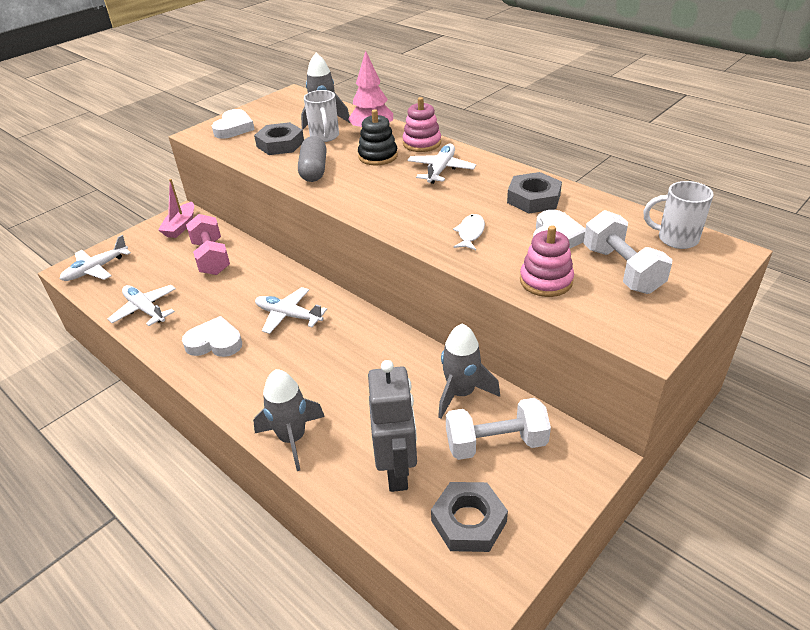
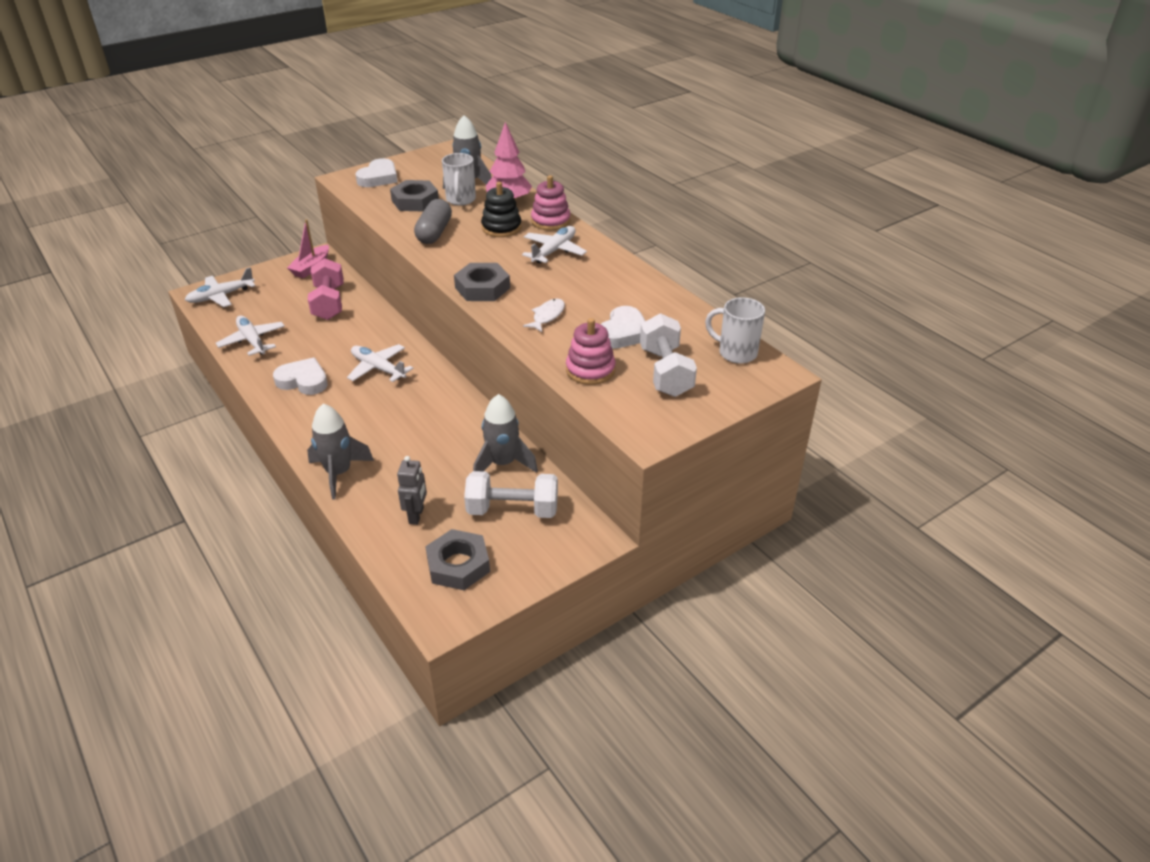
camera: 10 degrees right, 0 degrees up
(397, 471) = (416, 515): grey robot -> grey robot, size x0.57
(533, 198) = (626, 293): grey nut -> grey nut (482, 288)

